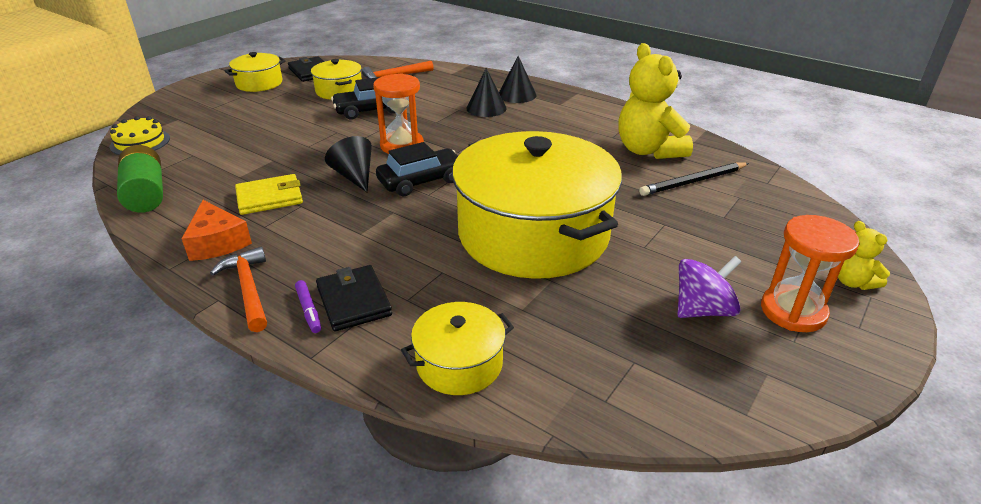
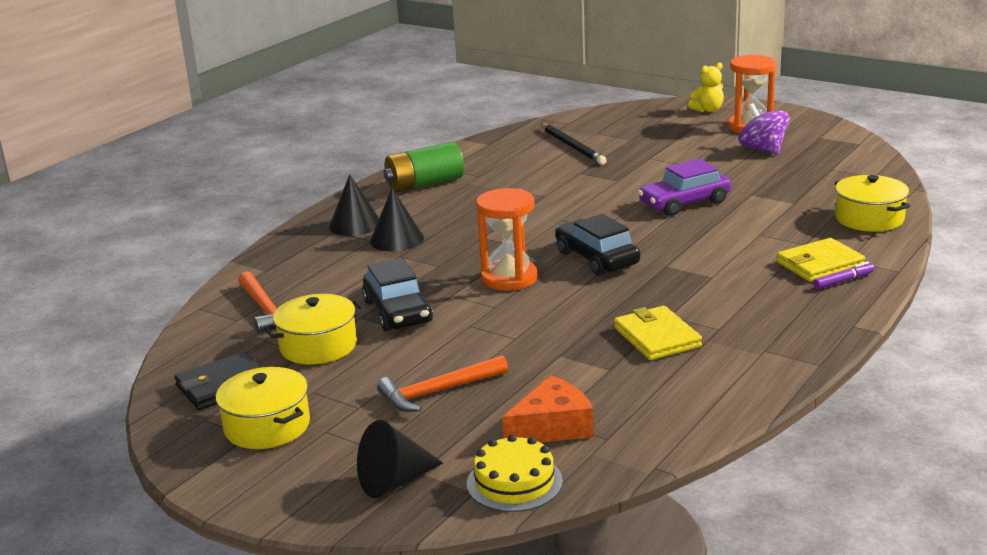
camera: 90 degrees left, 10 degrees down
(146, 194) = (672, 426): green battery -> green battery (424, 184)
(217, 242) = (760, 348): orange cheese -> orange cheese (552, 427)
(248, 289) = (829, 314): orange hammer -> orange hammer (438, 392)
(354, 176) = (593, 295): black cone -> black cone (394, 481)
(354, 301) = (820, 264): black wallet -> yellow wallet
(533, 234) = (684, 203): yellow pot -> purple car
(648, 150) = (510, 161): yellow teddy bear -> none

